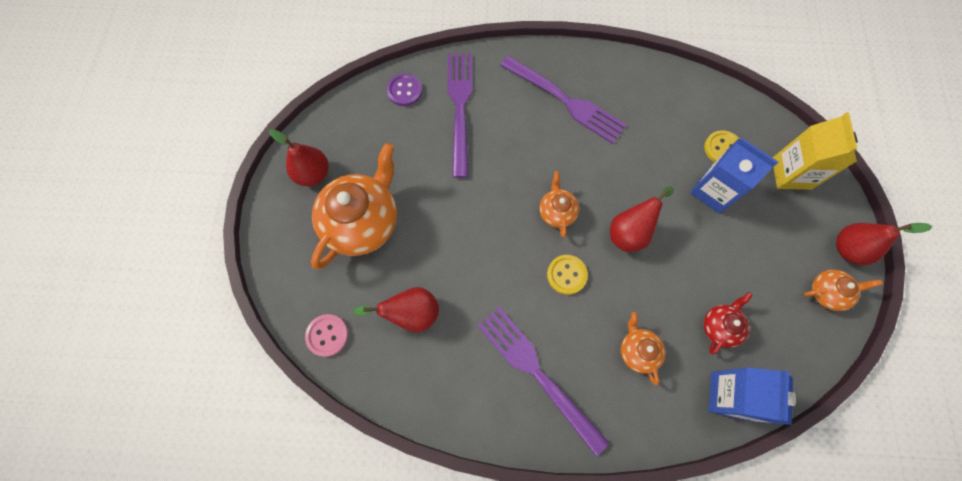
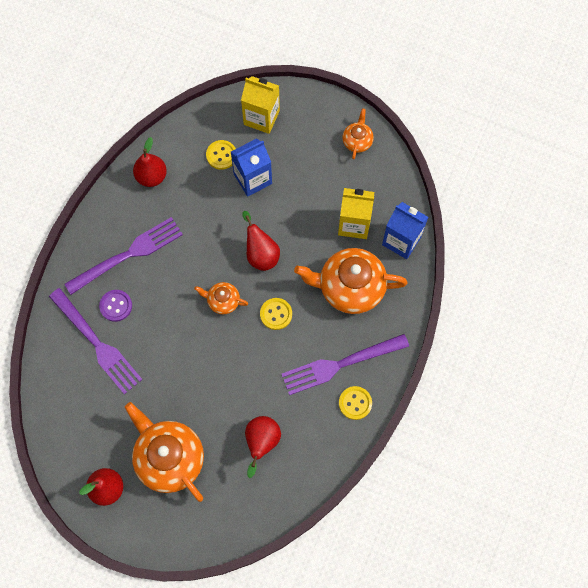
camera: 70 degrees left, 0 degrees up
(327, 335) = (254, 513): pink button -> none
(404, 91) = (59, 385): purple button -> purple button (116, 306)
(460, 108) = (97, 343): purple fork -> purple fork turned 150 degrees counterclockwise
(496, 409) = (355, 403): none -> yellow button
(637, 351) = (350, 287): orange teapot -> orange teapot, size x2.04
(720, 326) = (354, 224): red teapot -> yellow carton
(847, 249) = (332, 111): red pear -> red pear (151, 176)

